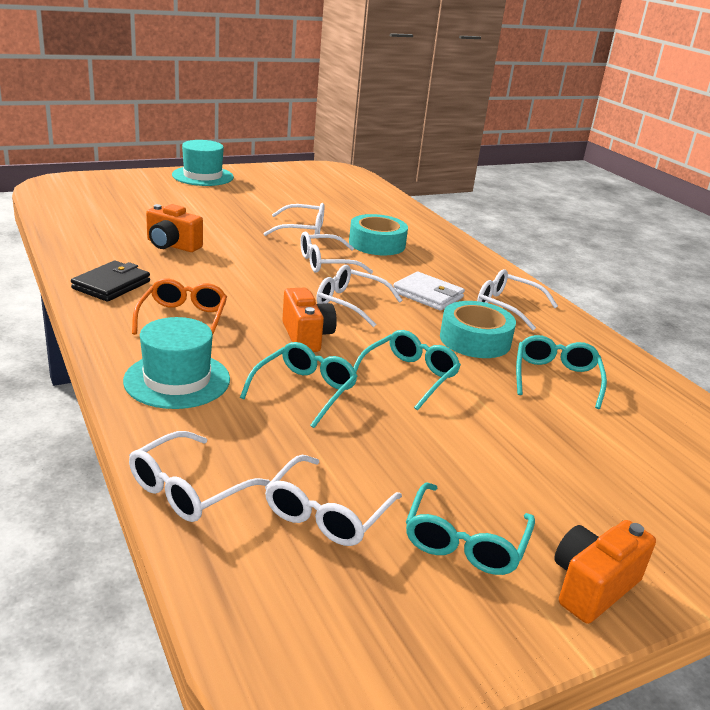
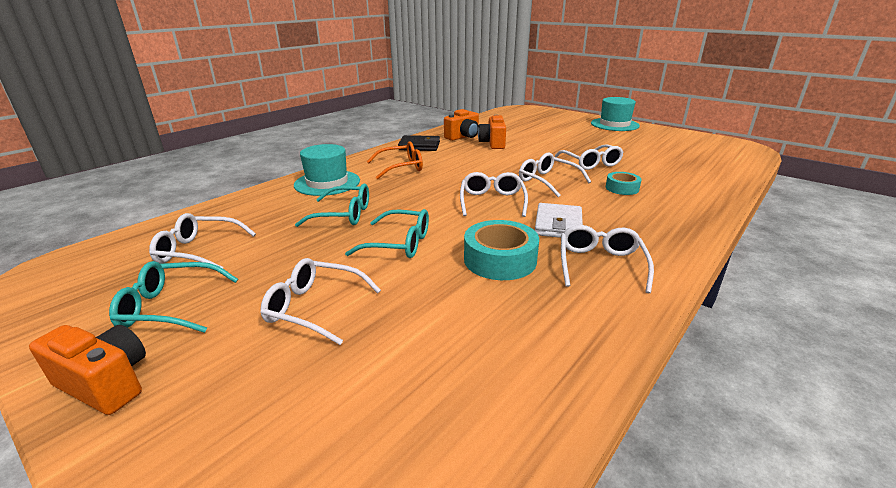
camera: 70 degrees right, 0 degrees up
(189, 489) = (215, 211): white glasses -> white glasses (315, 308)
(306, 337) = (419, 200): orange camera -> orange camera (463, 137)
(377, 244) = (622, 188): turquoise tape -> turquoise tape, size x0.59
(556, 378) = (473, 316): turquoise glasses -> none

